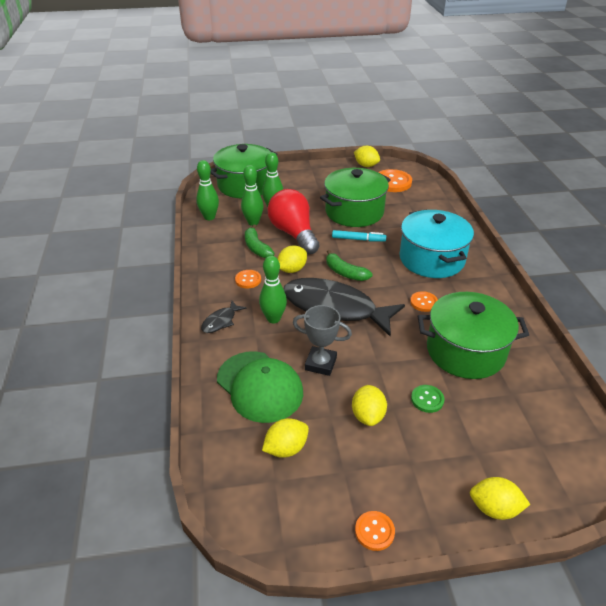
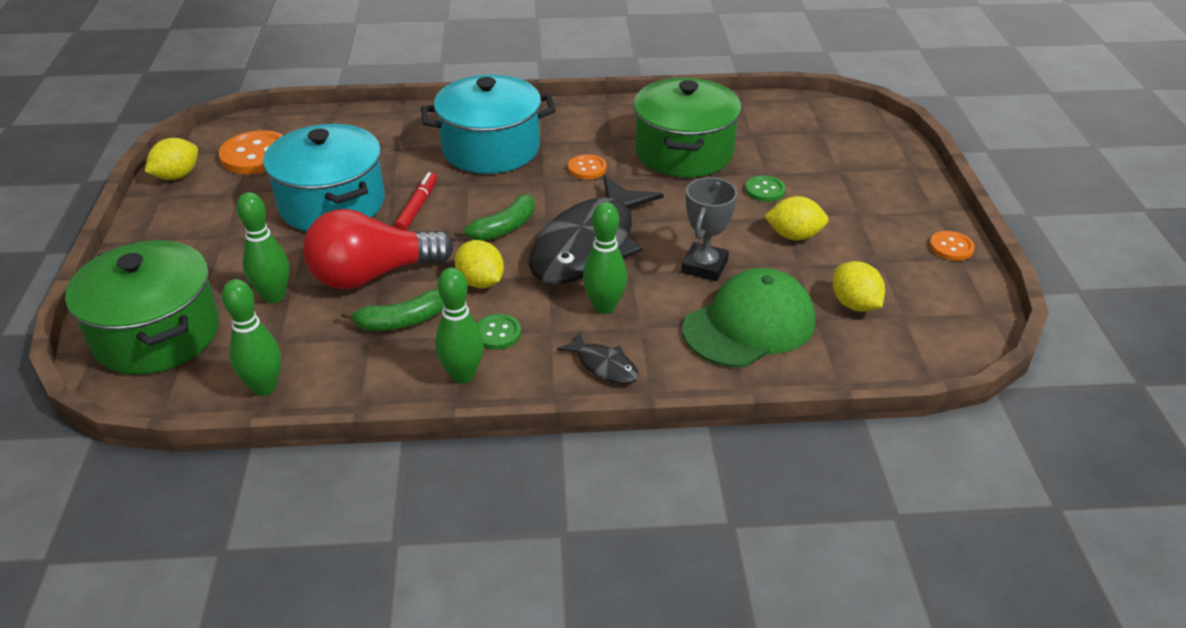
camera: 85 degrees left, 0 degrees up
(248, 280) = (497, 333): orange button -> green button
(253, 222) = (313, 324): green bowling pin -> green bowling pin (463, 375)
(354, 212) = (332, 203): green pot -> turquoise pot
(358, 239) = (417, 207): turquoise marker -> red marker
(494, 508) = (904, 172): yellow lemon -> none

